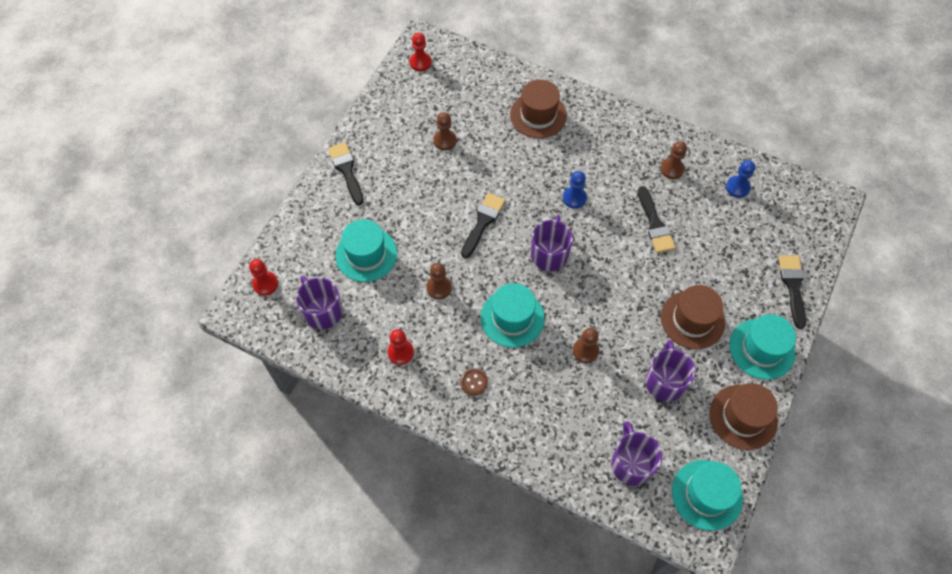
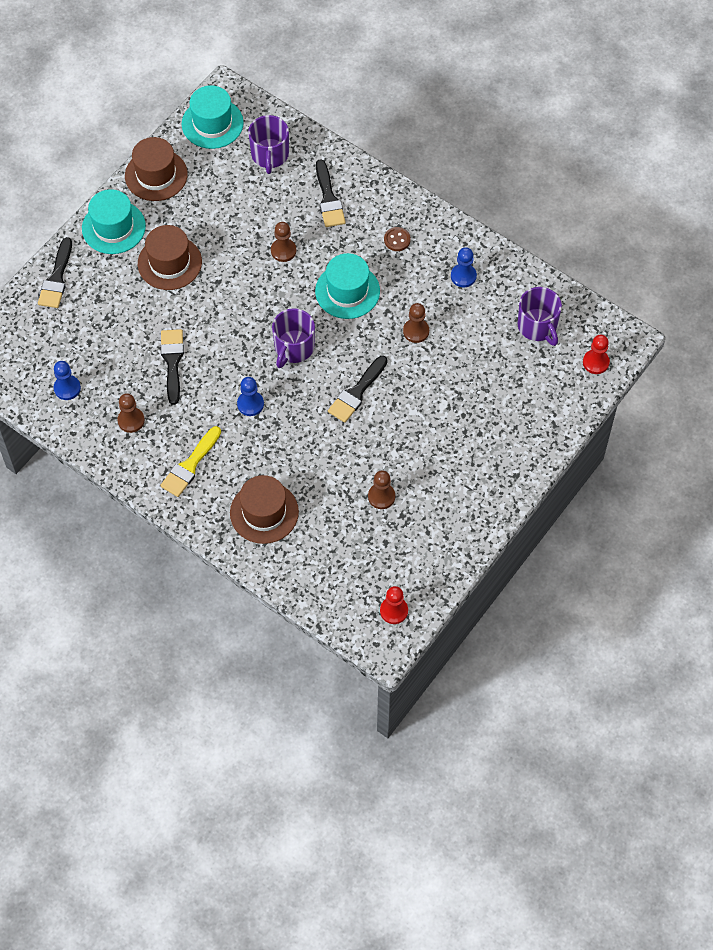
camera: 170 degrees left, 0 degrees up
(346, 170) = (500, 476): black brush -> black brush (328, 198)
(366, 254) = (487, 377): turquoise hat -> none
(400, 352) = (463, 276): red pawn -> blue pawn
(609, 141) = (190, 465): none -> yellow brush
(665, 381) = (216, 214): purple mug -> none

